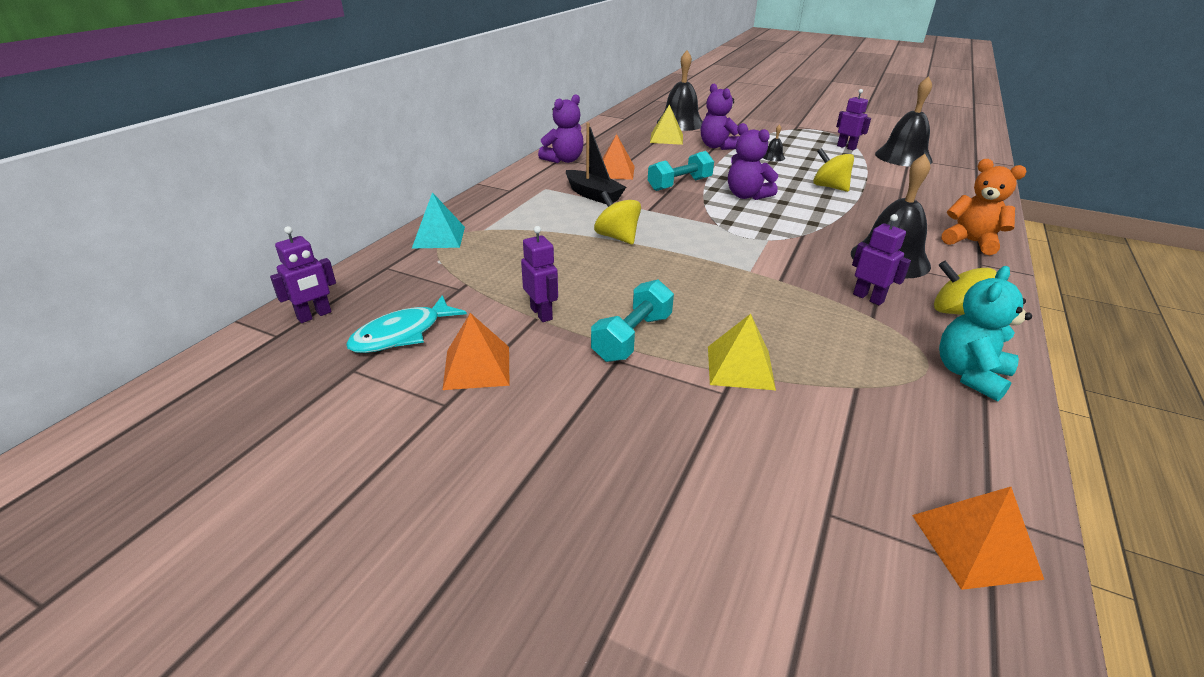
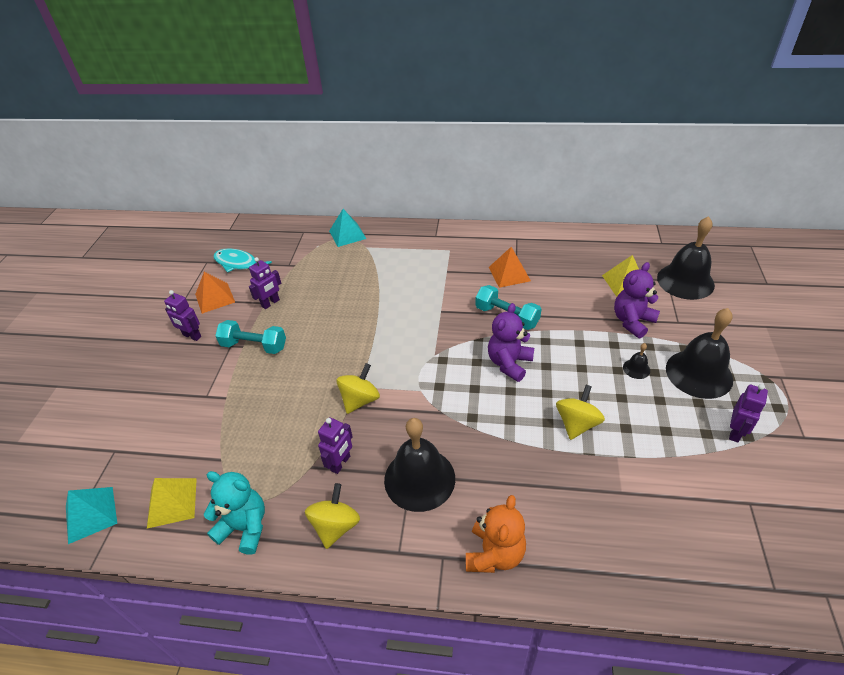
camera: 75 degrees right, 10 degrees up
(314, 315) = (248, 231): purple robot -> purple robot (192, 336)
(564, 160) = (514, 241): purple teddy bear -> none
(593, 195) = (452, 276): black boat -> none
(617, 237) = (383, 307): yellow spinning top -> yellow spinning top (360, 400)
(740, 367) = (232, 399): yellow pyramid -> yellow pyramid (172, 502)
(903, 157) = (750, 496): black bell -> black bell (699, 373)
(975, 546) = (91, 514): orange pyramid -> turquoise pyramid

